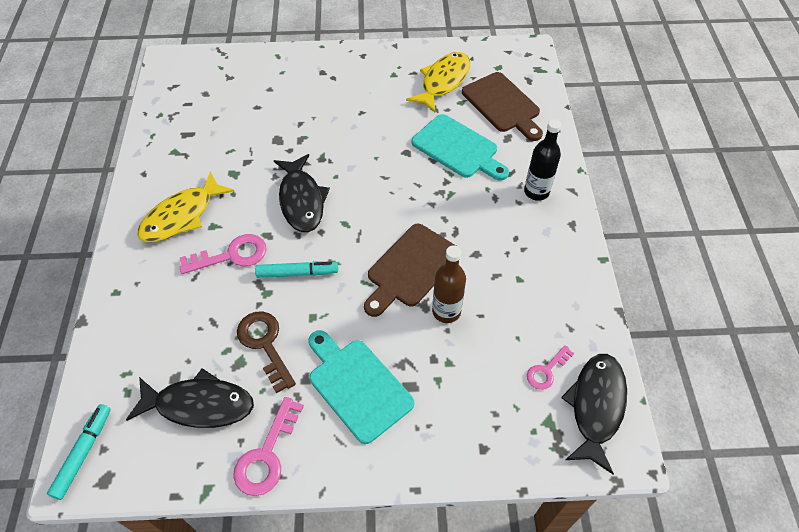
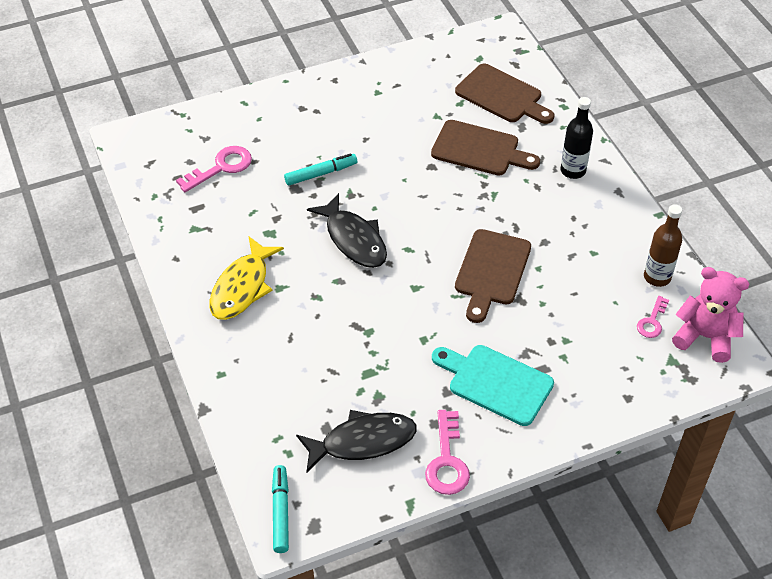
camera: 20 degrees left, 5 degrees down
(231, 255) = (315, 309): pink key -> pink key (221, 167)
(265, 344) = (393, 375): brown key -> none
(297, 273) = (388, 306): turquoise marker -> turquoise marker (321, 174)
(443, 82) = (431, 87): yellow fish -> none
(446, 311) = (542, 299): brown bottle -> brown bottle (657, 277)
(458, 148) = (479, 149): turquoise cutting board -> brown cutting board
(596, 407) = (705, 337): black fish -> pink teddy bear

